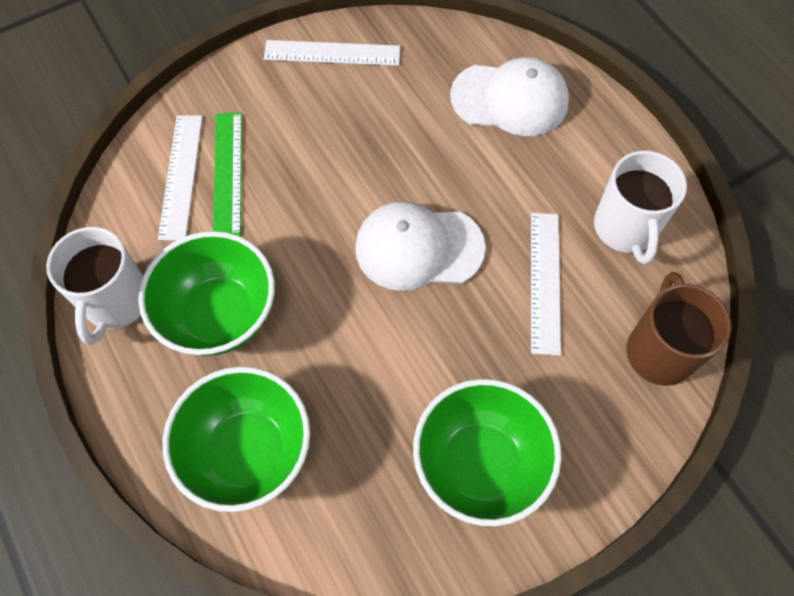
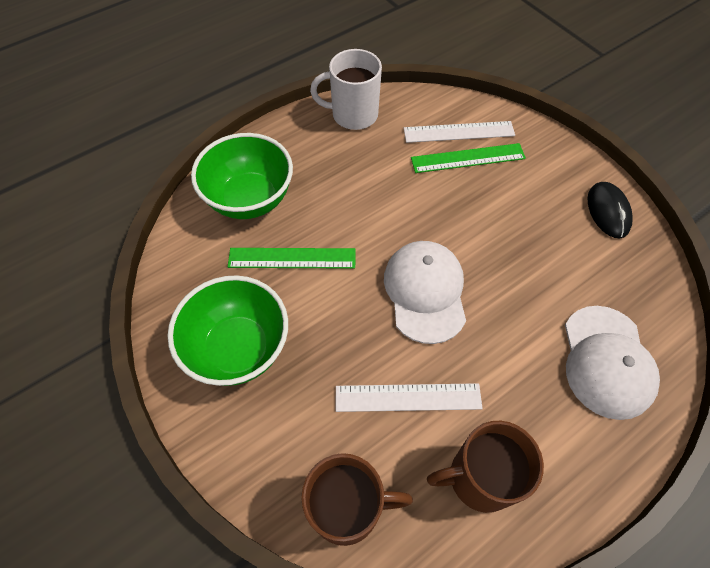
camera: 85 degrees right, 5 degrees down
(219, 315) = (349, 170): green bowl -> none
(332, 53) = (608, 211): white ruler -> black mouse
(355, 396) = (292, 258): none -> green ruler
(625, 228) = (480, 477): white mug -> brown mug

